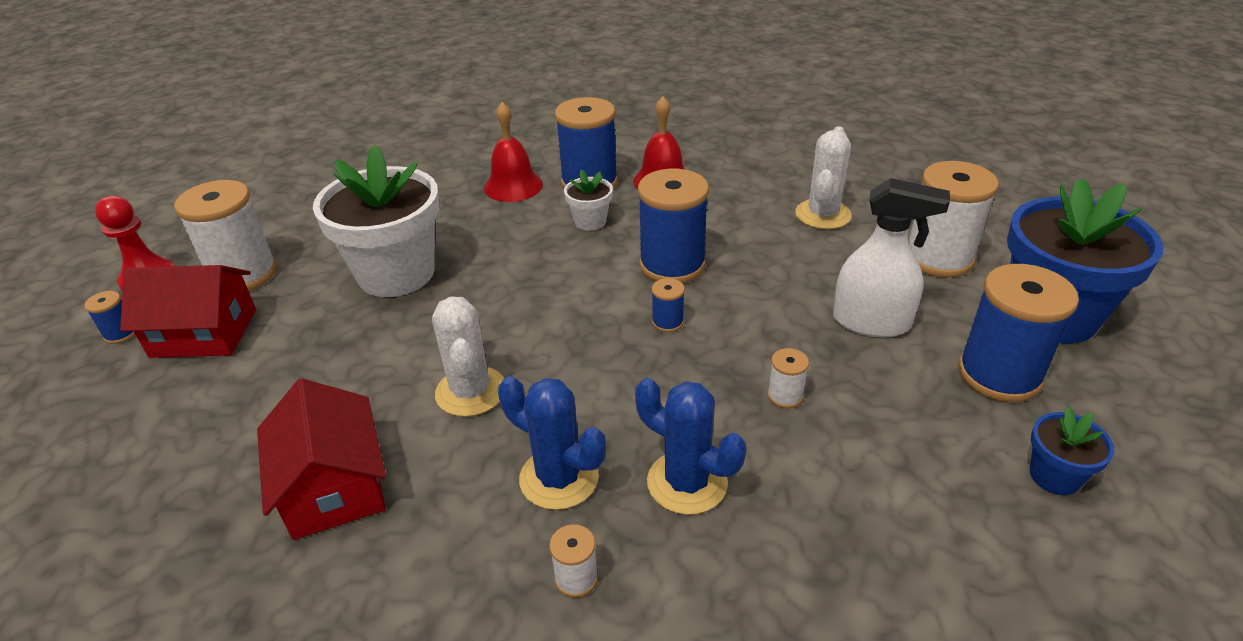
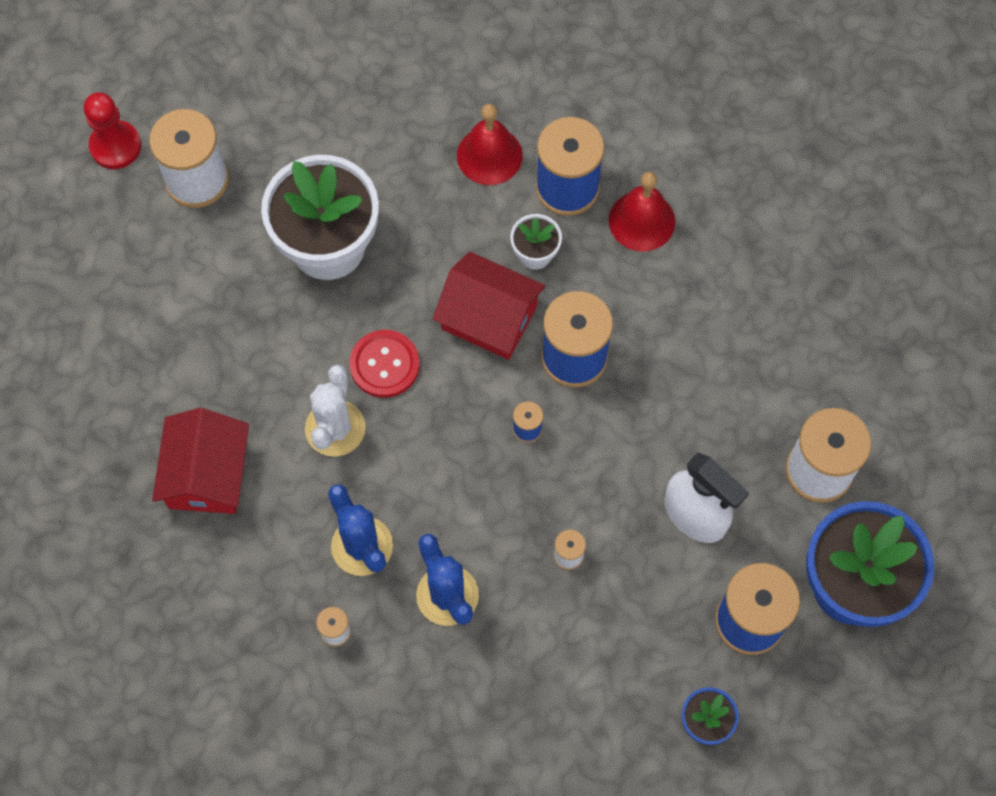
camera: 25 degrees right, 30 degrees up
(121, 334) = (84, 217): blue spool -> none
(204, 333) = (149, 250): red house -> red house (489, 317)
(496, 328) = (384, 364): none -> red button
(823, 215) = (761, 355): white cactus -> none

